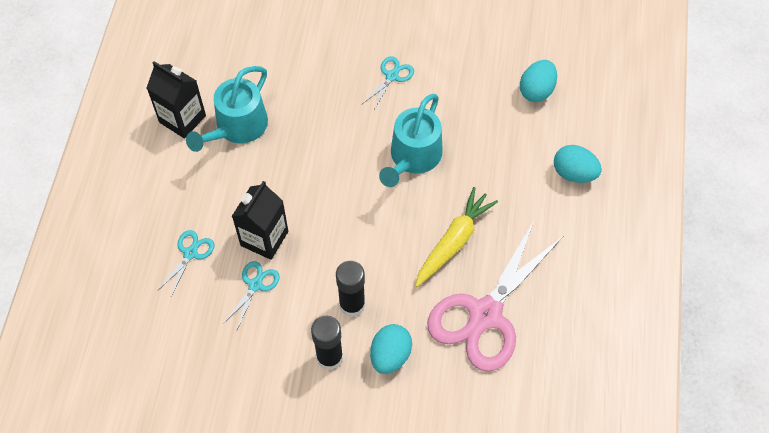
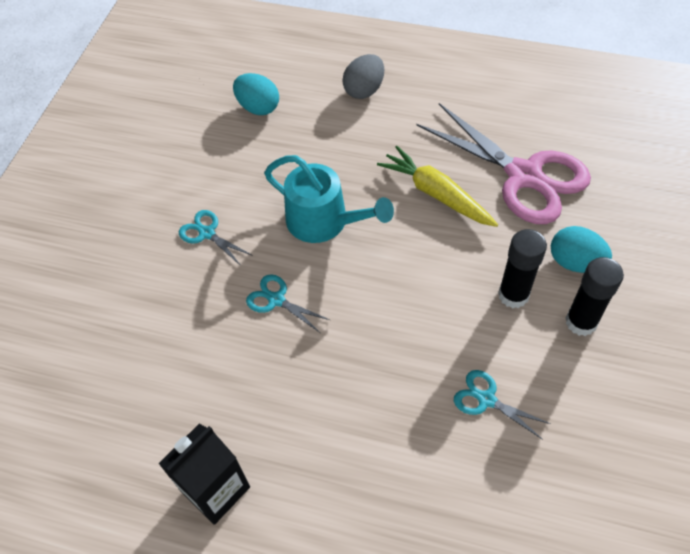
camera: 80 degrees left, 5 degrees down
(190, 253) = (437, 481): turquoise scissors -> turquoise scissors (276, 300)
(237, 127) = (245, 414): turquoise watering can -> none
(264, 238) = (420, 386): black carton -> none
(574, 173) = (364, 90): turquoise egg -> grey egg

